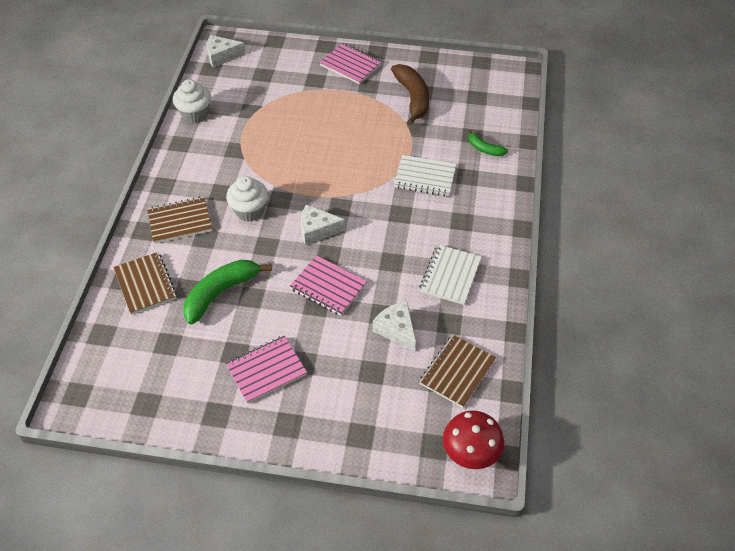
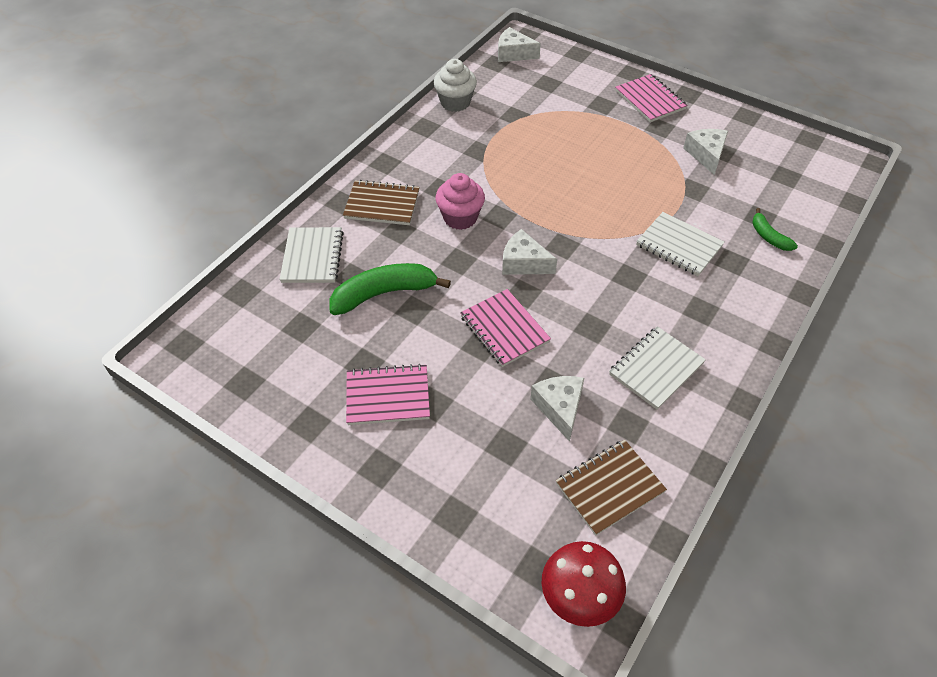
camera: 25 degrees right, 0 degrees up
(145, 284) = (312, 257): brown notebook -> white notebook
(249, 211) = (460, 218): white cupcake -> pink cupcake
(413, 98) = (706, 154): brown banana -> white cheese

